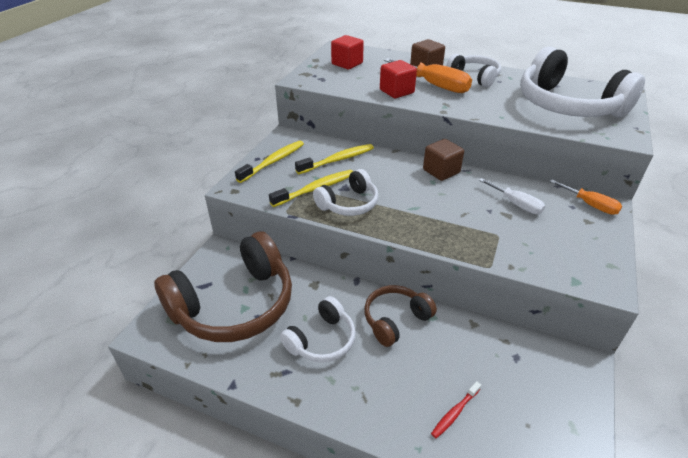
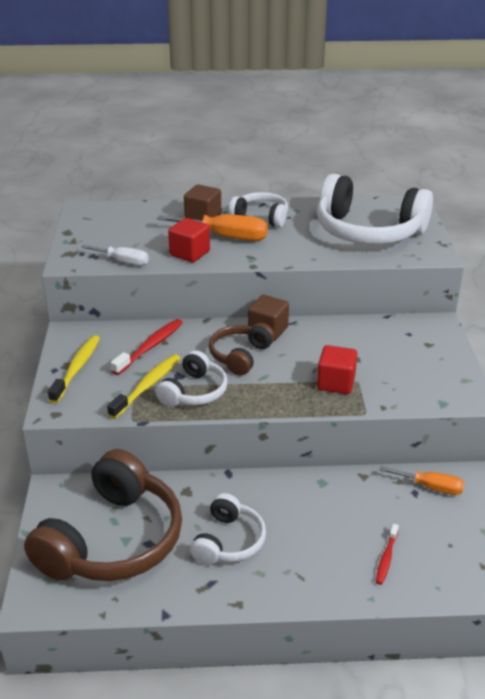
camera: 25 degrees left, 5 degrees down
(337, 160) = (150, 347): yellow toothbrush -> red toothbrush
(347, 64) = (109, 230): red cube -> red cube (336, 383)
(395, 320) = (289, 497): brown headphones -> brown headphones (240, 356)
(516, 204) = (358, 346): white screwdriver -> white screwdriver (123, 261)
(590, 205) = (423, 328): orange screwdriver -> orange screwdriver (431, 487)

